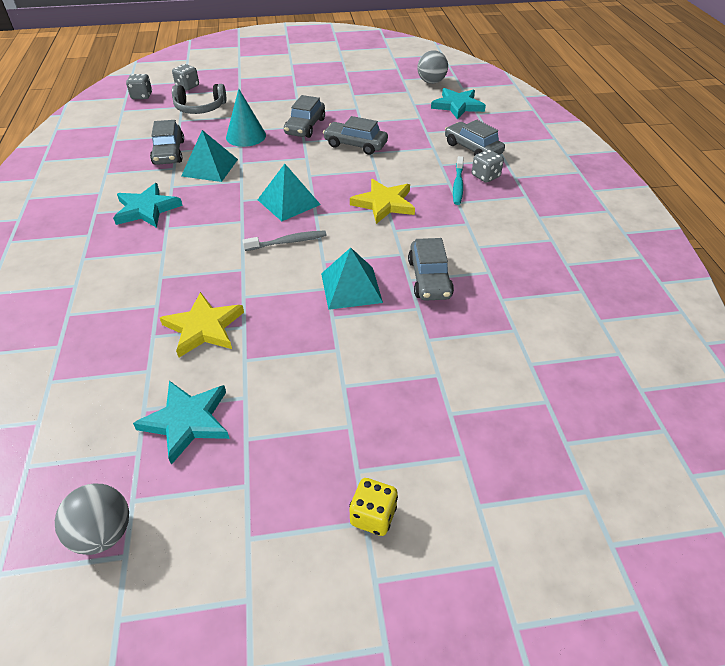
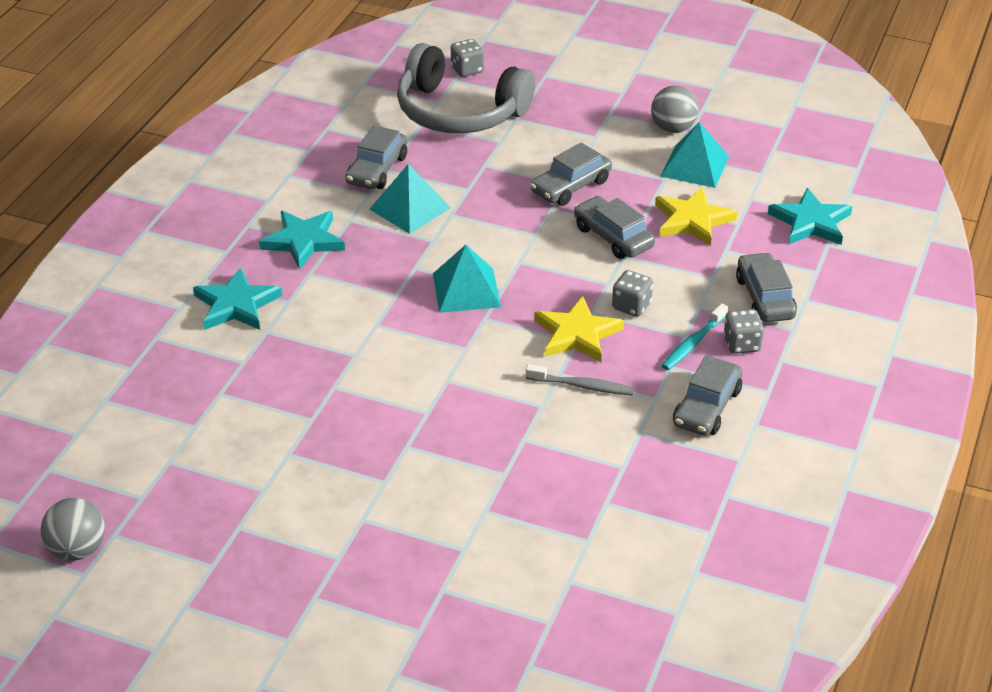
camera: 30 degrees right, 5 degrees down
(142, 96) = (400, 68): grey dice -> grey dice (631, 306)
(187, 421) = (198, 489): turquoise star -> turquoise star (236, 305)
(200, 108) = (459, 112): grey headphones -> grey headphones, size x1.73
(204, 328) = (272, 405): yellow star -> yellow star (692, 220)
(246, 136) = (485, 176): turquoise cone -> none
(287, 242) = (425, 341): grey toothbrush -> grey toothbrush (581, 386)
(351, 287) = (452, 422): turquoise pyramid -> turquoise pyramid (694, 166)
(373, 516) = (298, 639): yellow dice -> none
(429, 278) = (546, 447): grey car -> grey car (706, 407)
(431, 82) = (811, 168): grey ball -> grey ball (673, 129)

